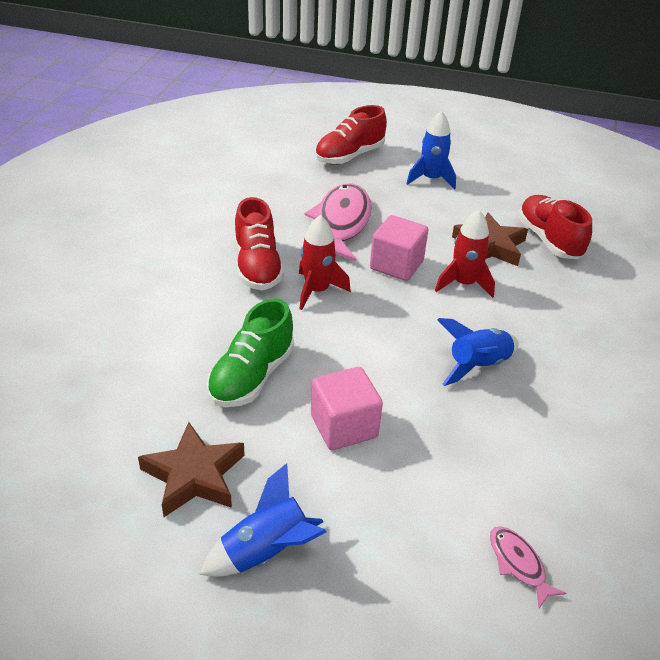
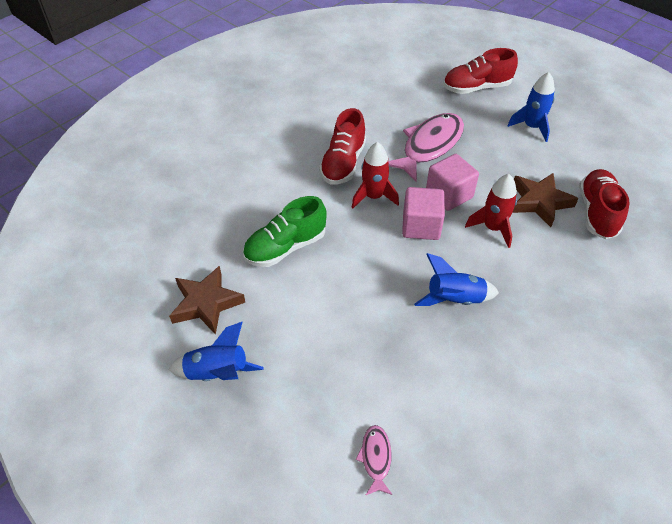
camera: 30 degrees right, 10 degrees up
(344, 426) = (323, 308): pink cube -> pink cube (421, 226)

